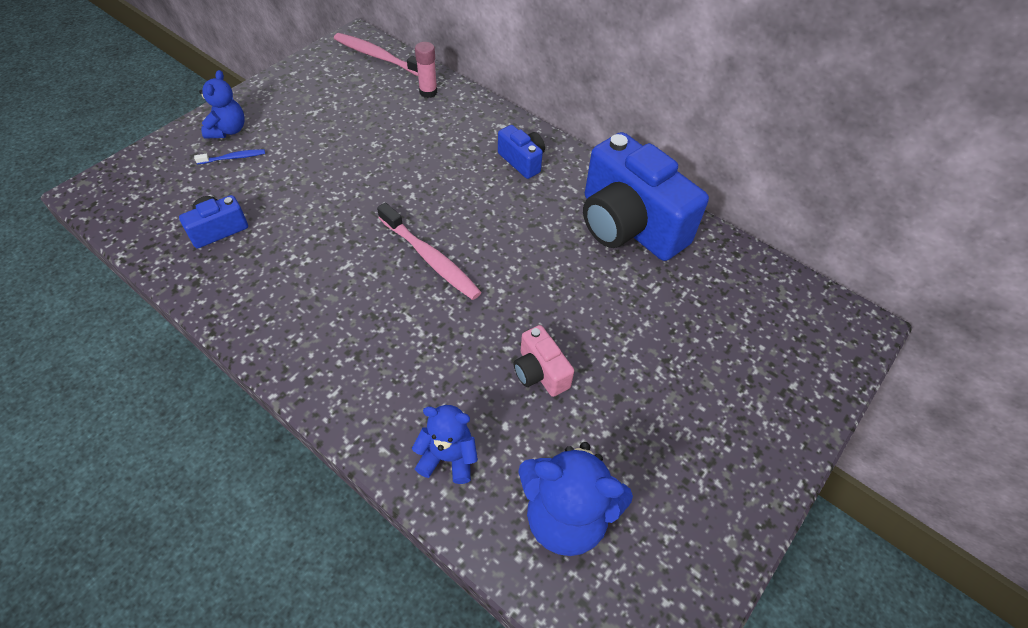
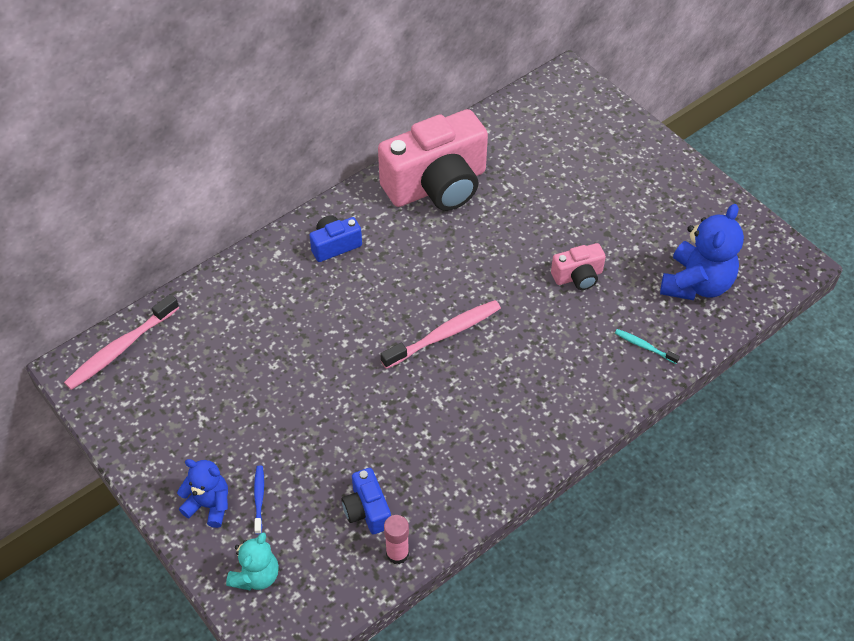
camera: 75 degrees left, 0 degrees up
(157, 169) = (256, 575): none -> turquoise teddy bear
(428, 92) = (202, 308): pink glue stick -> pink glue stick (397, 553)
(448, 457) = (644, 346): blue teddy bear -> turquoise toothbrush
(628, 225) = (437, 185): blue camera -> pink camera

